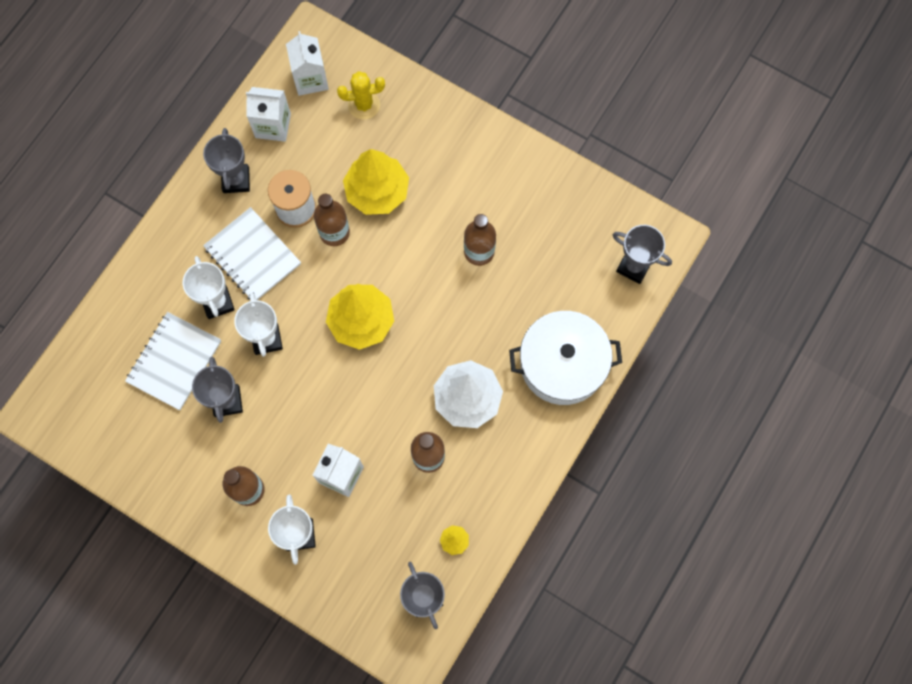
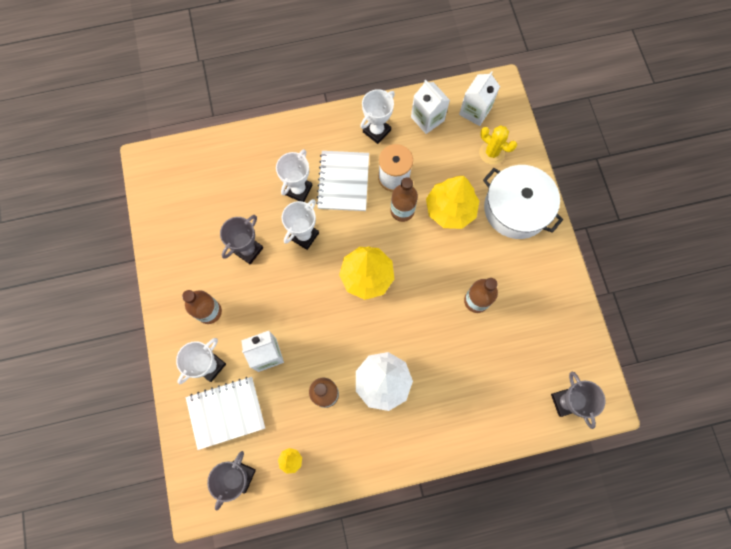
camera: 45 degrees right, 0 degrees up
(174, 361) = (243, 201): white notebook -> white notebook (226, 412)
(236, 180) = (376, 131): grey trophy -> white trophy
(562, 364) = (461, 418): white pot -> white pot (516, 208)

